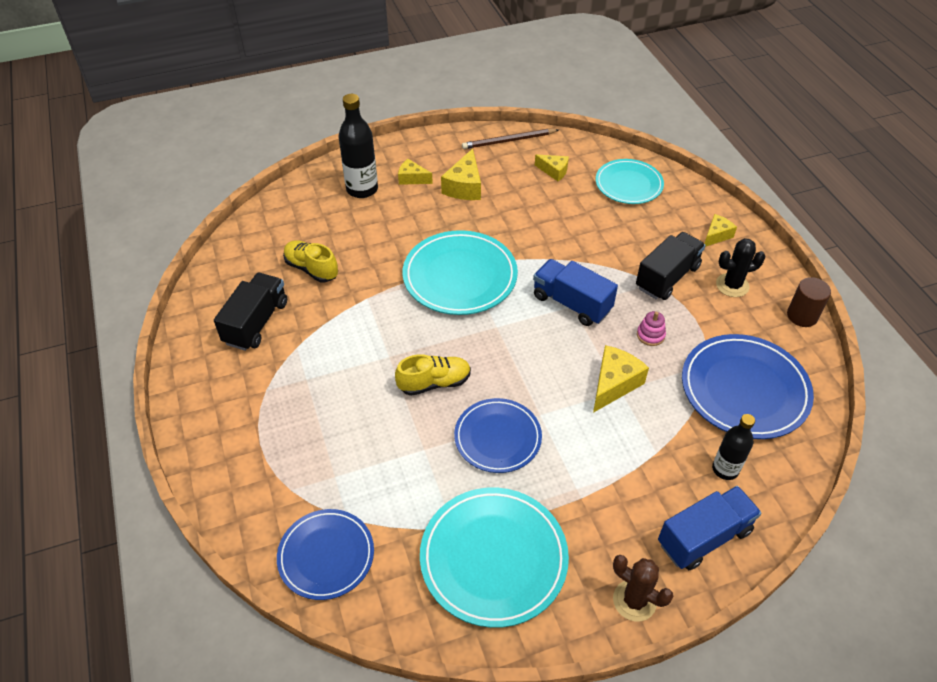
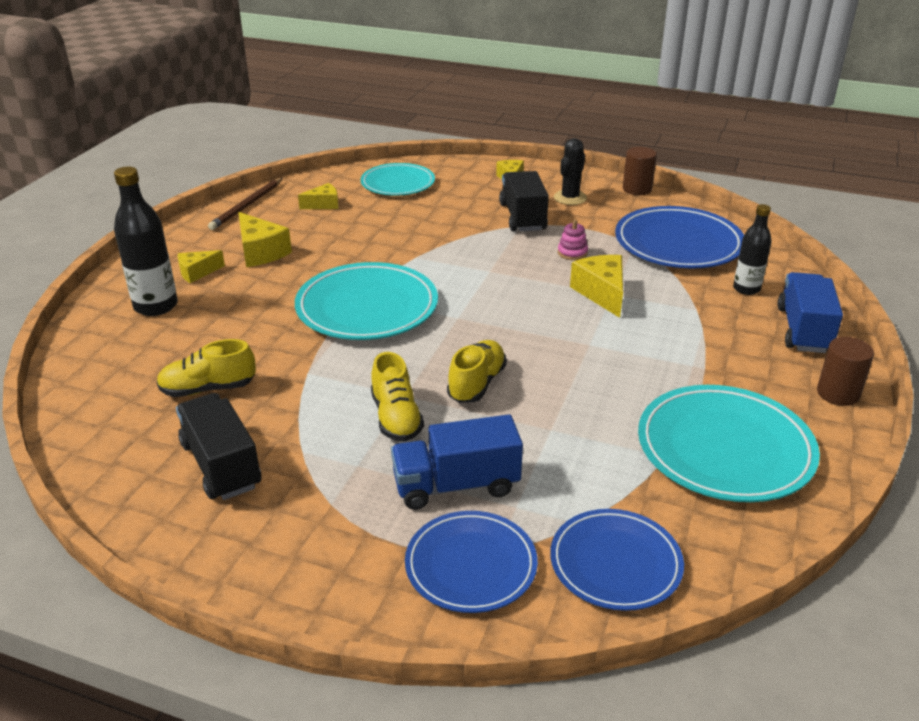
camera: 50 degrees left, 15 degrees down
(363, 367) = (396, 418): none -> yellow shoe
(497, 437) = (588, 379): blue plate -> blue plate (471, 565)
(571, 303) = (486, 269): blue truck -> blue truck (456, 485)
(634, 600) = (838, 393): brown cactus -> brown cylinder

